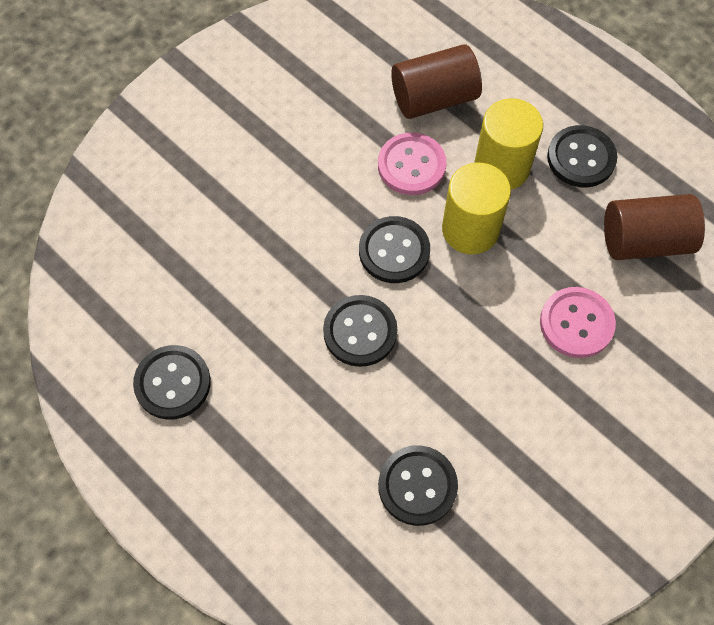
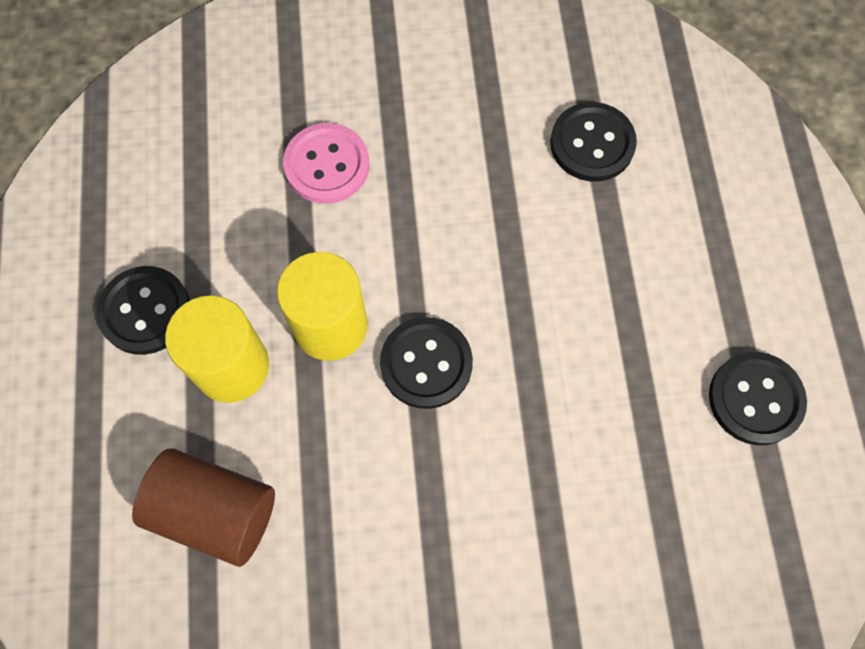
camera: 140 degrees left, 5 degrees up
(360, 332) = (530, 309): black button -> none
(411, 165) = (320, 446): pink button -> none
(645, 241) = (185, 186): brown cylinder -> none

